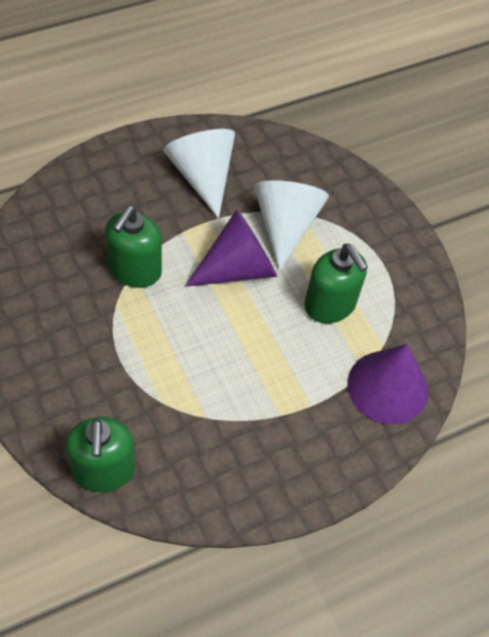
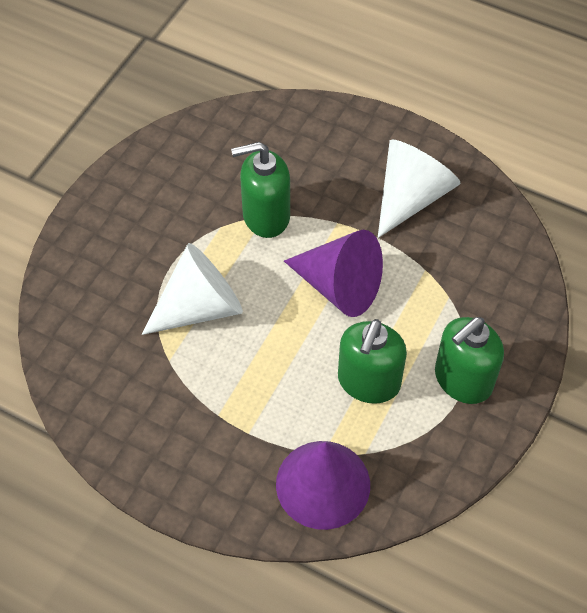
camera: 60 degrees right, 0 degrees up
(103, 470) = (62, 322): green soap dispenser -> green soap dispenser (462, 380)
(285, 225) = (421, 292): white cone -> white cone (200, 307)

